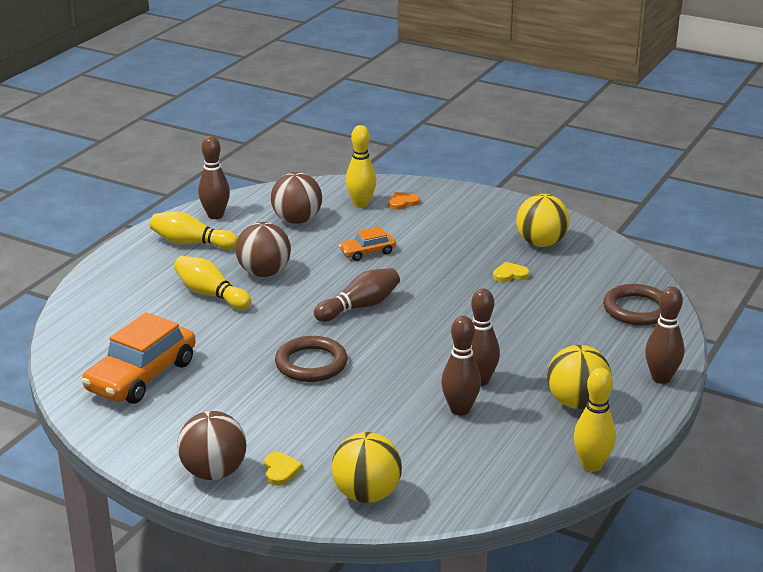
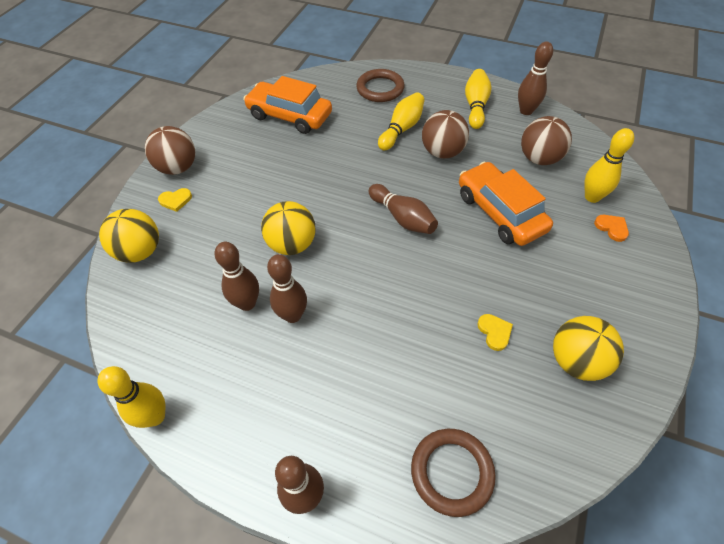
camera: 85 degrees right, 25 degrees up
(311, 364) = (311, 198): brown ring -> brown ring (380, 89)
(367, 252) = (500, 212): orange car -> orange car, size x1.96
(576, 403) = (257, 402): yellow ball -> yellow ball (292, 244)

